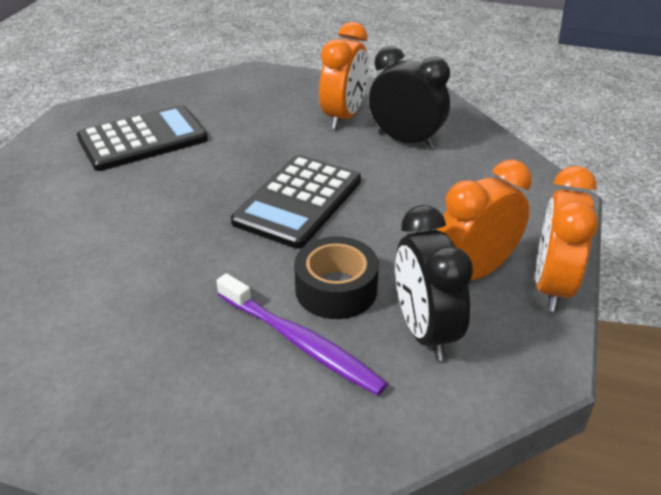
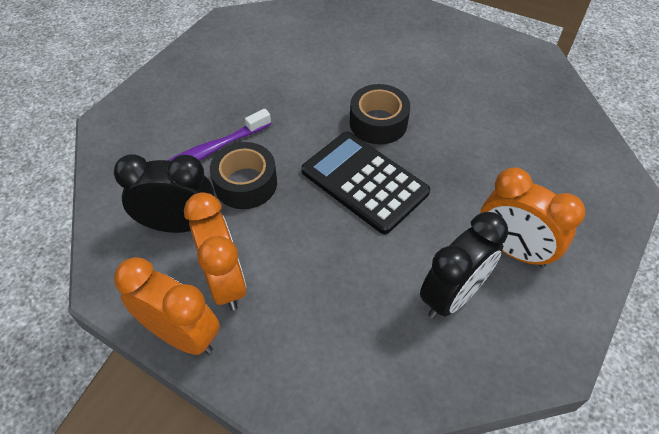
camera: 105 degrees right, 15 degrees up
(143, 139) = (487, 94): black calculator -> none
(203, 204) = (378, 122): none -> black tape

